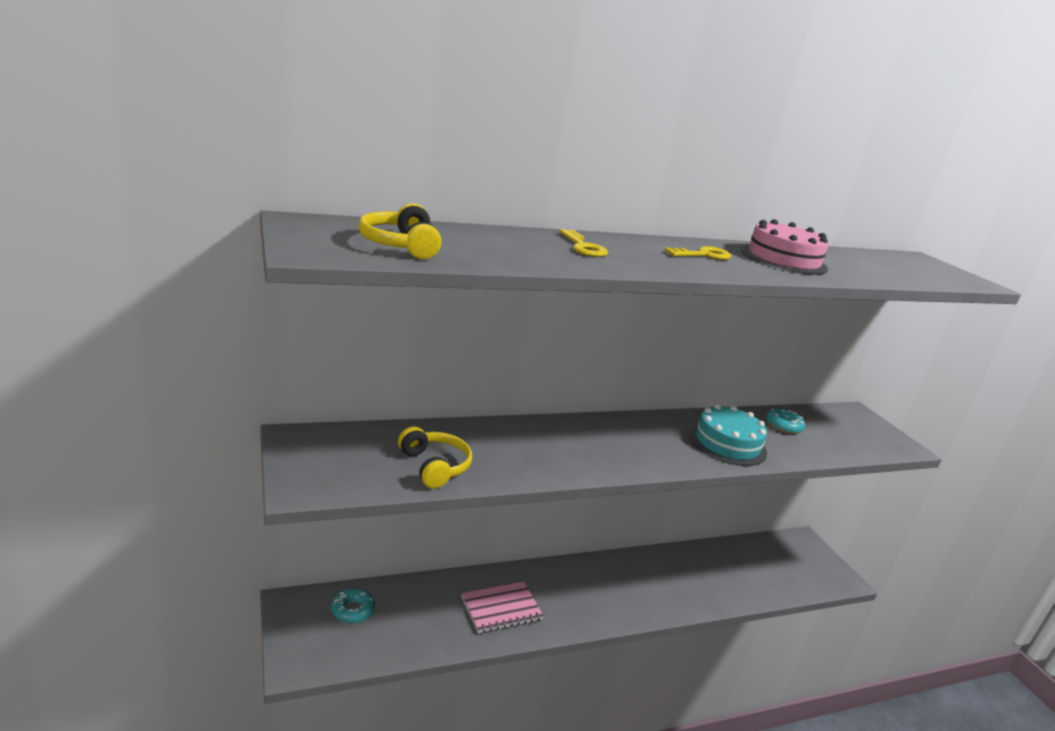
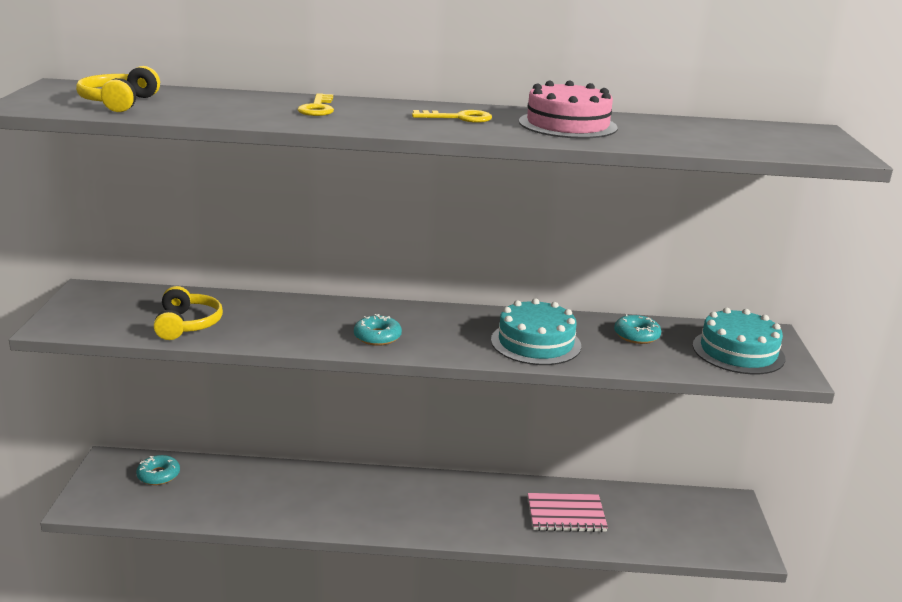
camera: 25 degrees right, 0 degrees up
(501, 609) = (300, 500): pink notebook -> pink notebook (566, 514)
(609, 455) = (377, 337): none -> turquoise donut
(856, 431) = (738, 352): none -> turquoise cake

